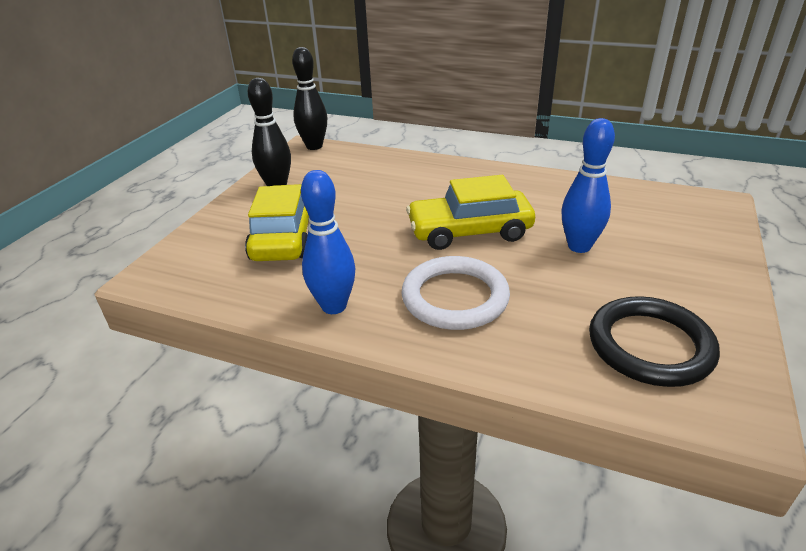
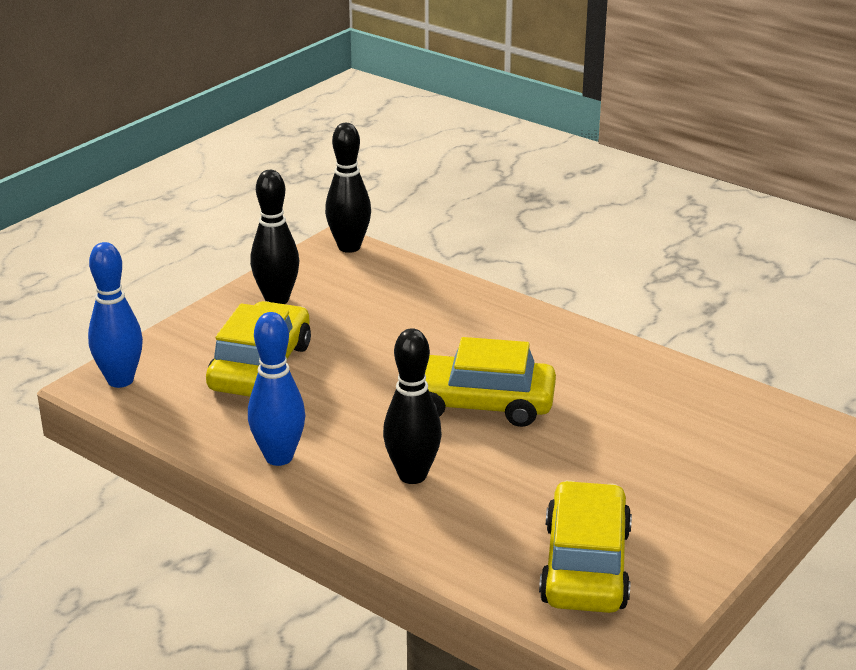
camera: 15 degrees right, 5 degrees down
(455, 297) = (412, 475): white ring -> black bowling pin
(579, 246) = (595, 448): blue bowling pin -> blue bowling pin (120, 380)
(650, 346) = (585, 566): black ring -> yellow car

